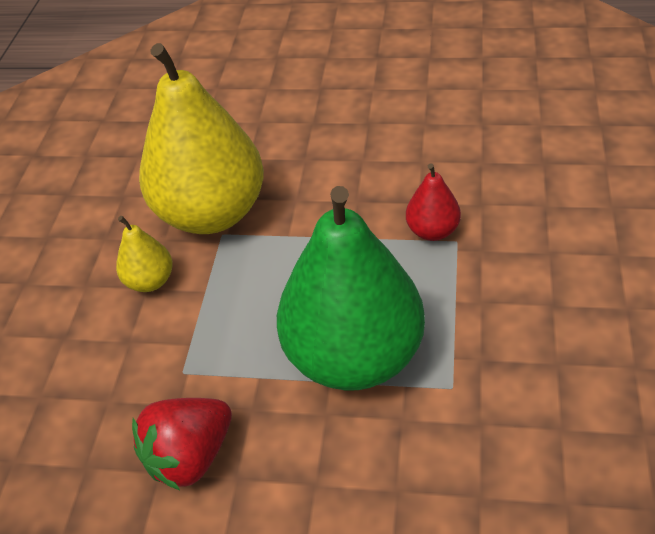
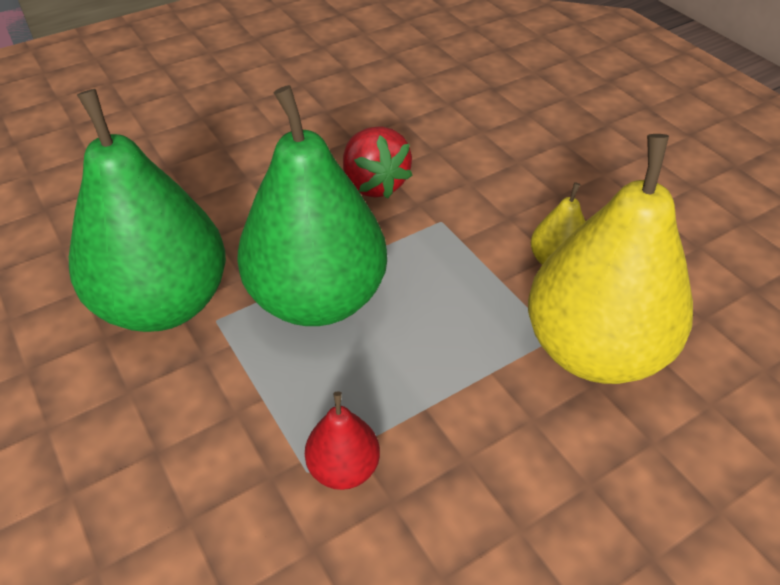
camera: 135 degrees right, 0 degrees up
(190, 457) = (374, 184): red strawberry -> red strawberry turned 150 degrees clockwise
(489, 432) = (164, 303): none -> green pear

